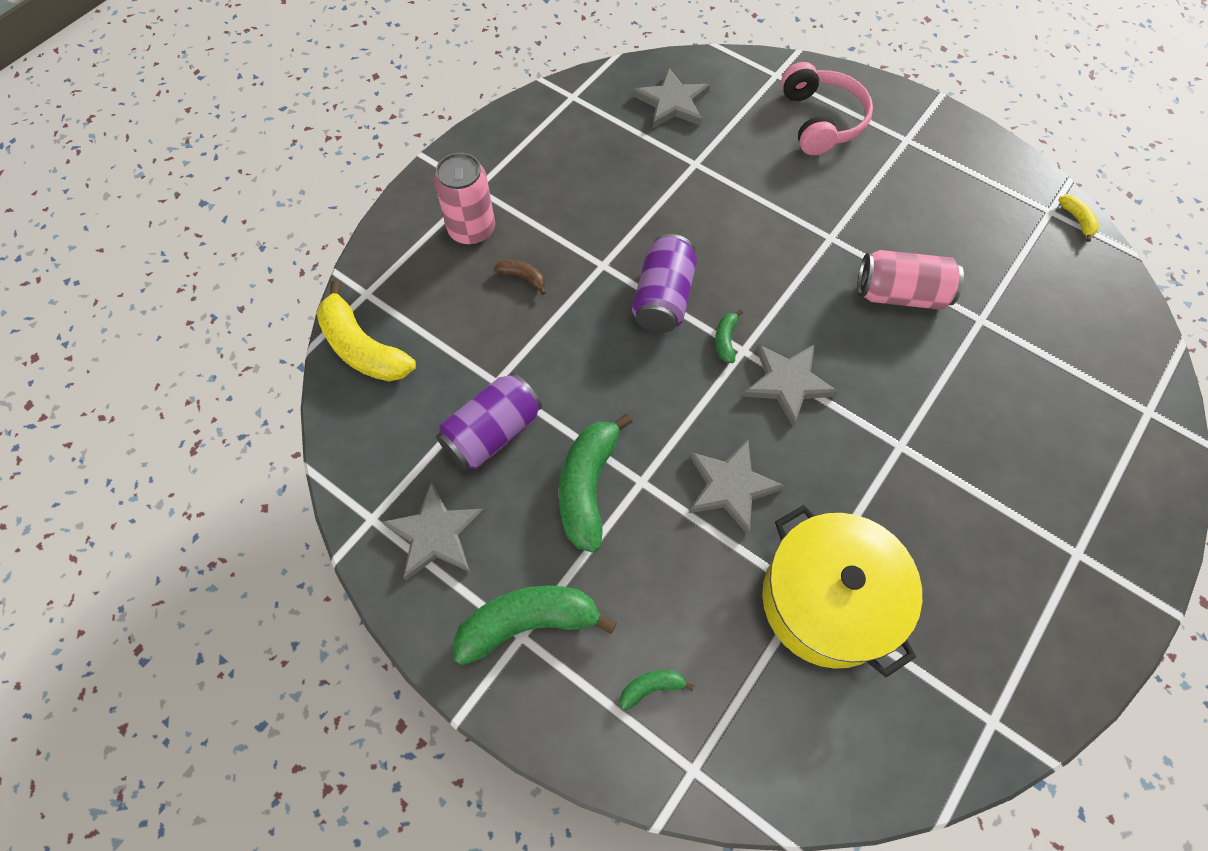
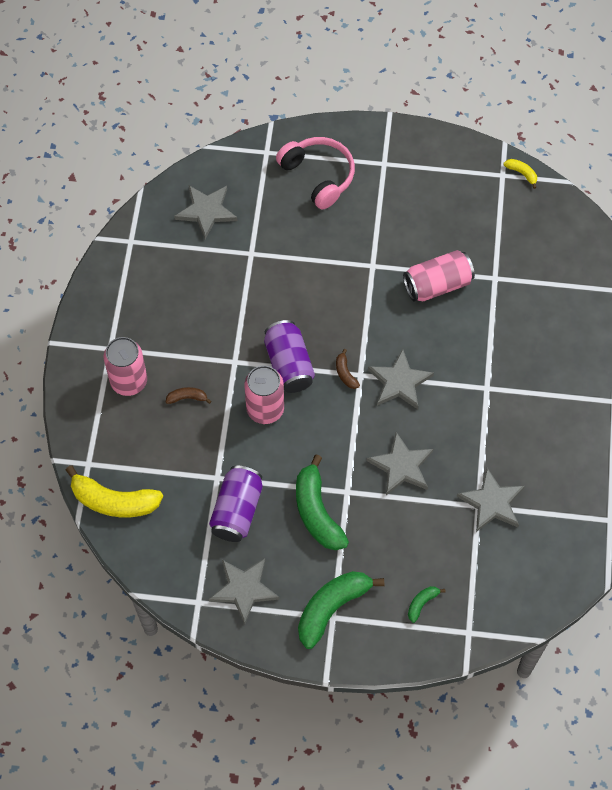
camera: 30 degrees left, 0 degrees up
(603, 333) = (265, 409): none -> pink can
(725, 340) = (345, 373): green banana -> brown banana
(828, 600) = (492, 502): yellow pot -> grey star

